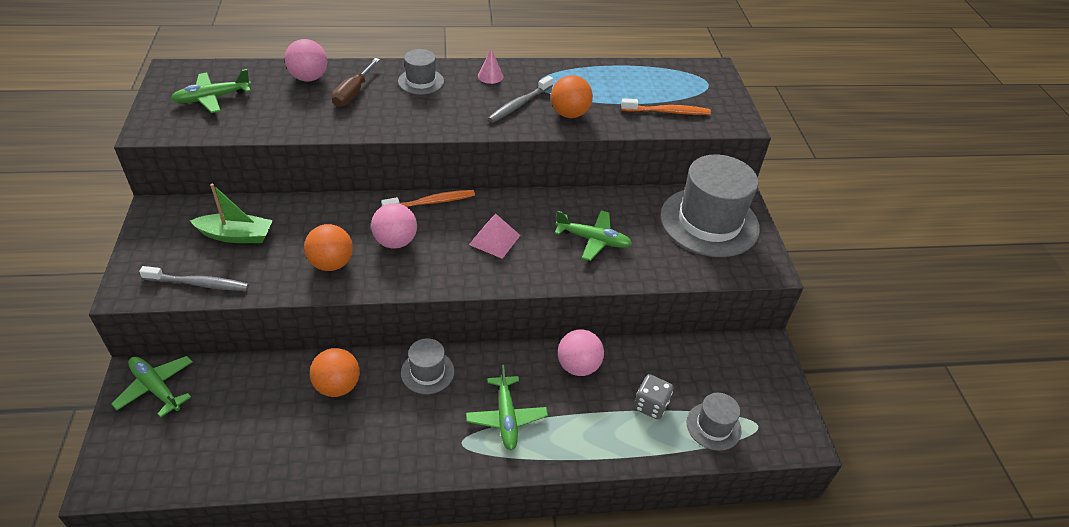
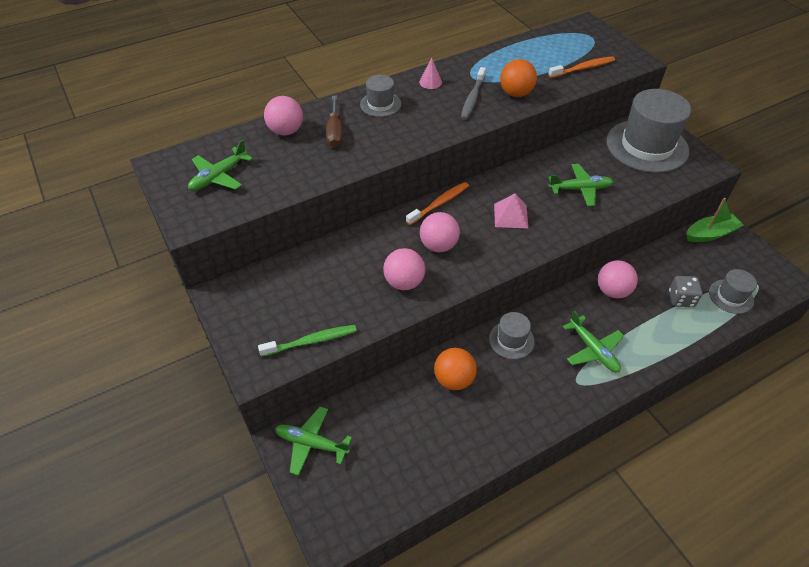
camera: 20 degrees left, 5 degrees up
(199, 284) = (311, 341): grey toothbrush -> green toothbrush
(236, 235) = (307, 289): green boat -> green boat (710, 234)
(331, 263) = (404, 282): orange ball -> pink ball

